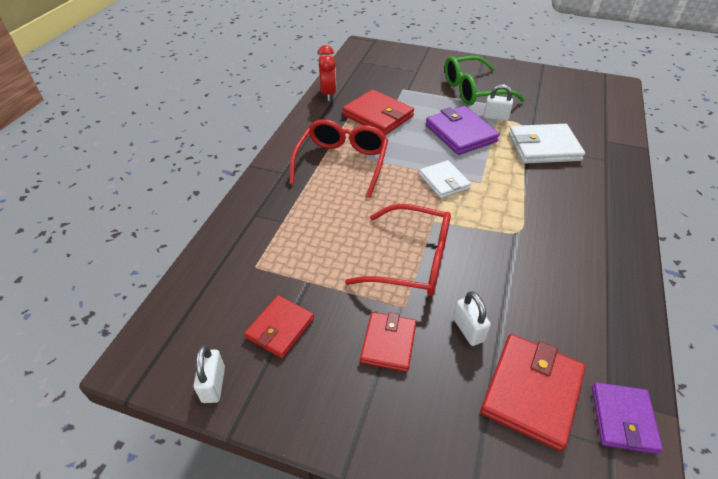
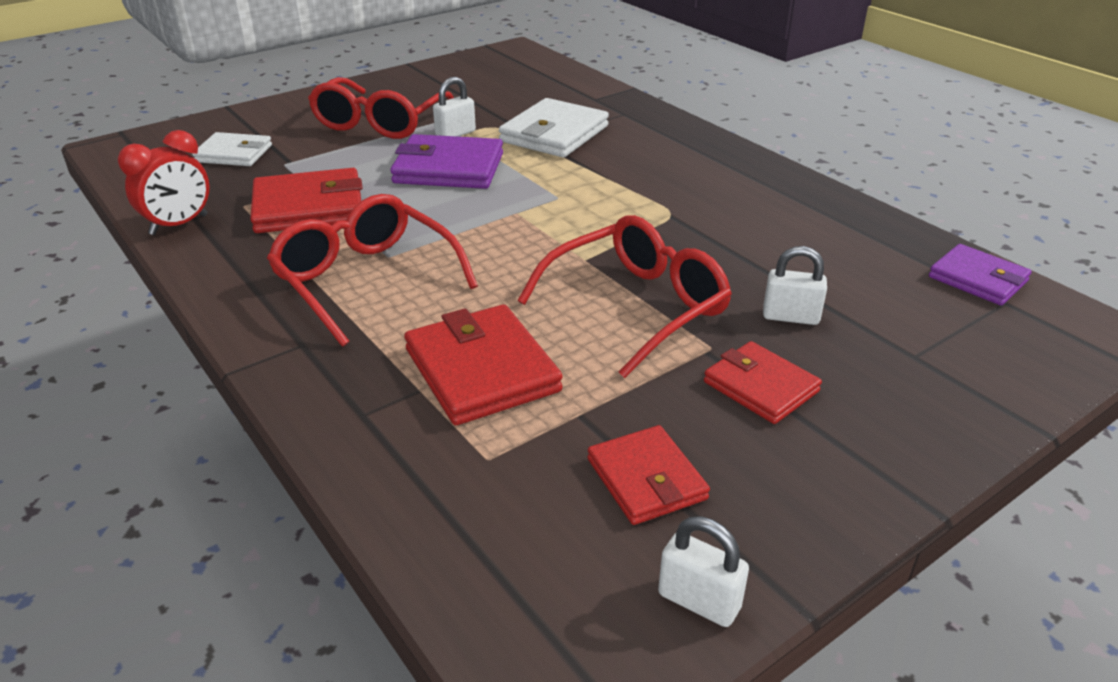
camera: 55 degrees left, 10 degrees down
(328, 94) = (179, 225): red clock -> red clock turned 105 degrees clockwise
(444, 181) = (522, 220): white wallet -> white wallet (234, 154)
(473, 91) = (379, 123): green glasses -> red glasses
(531, 392) = (910, 316): red wallet -> red wallet (482, 370)

